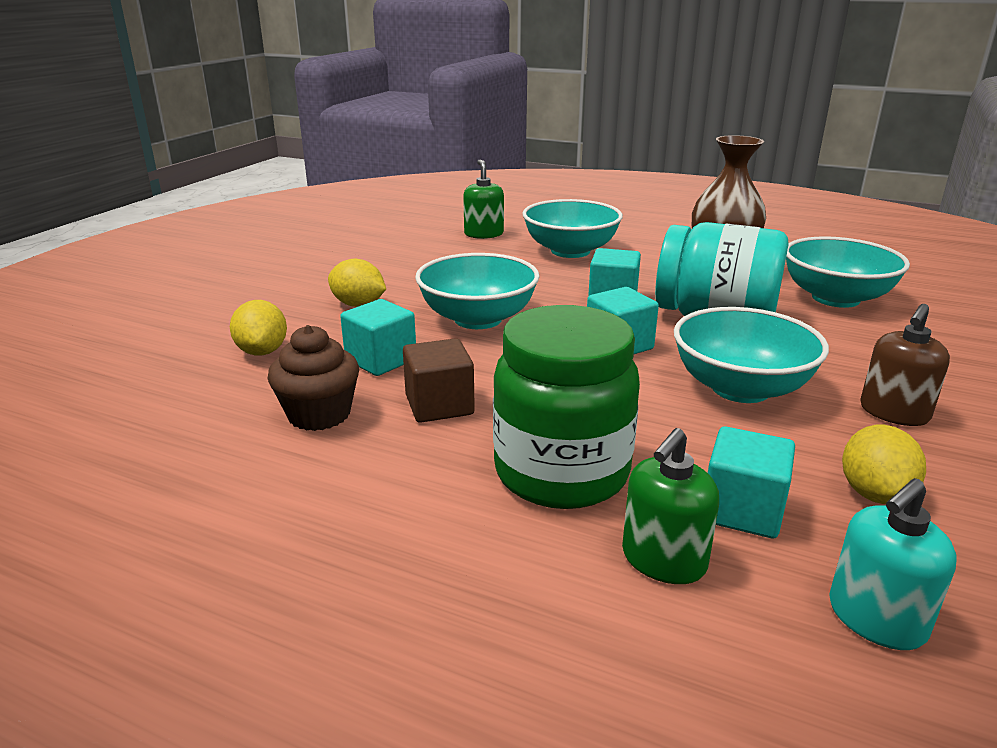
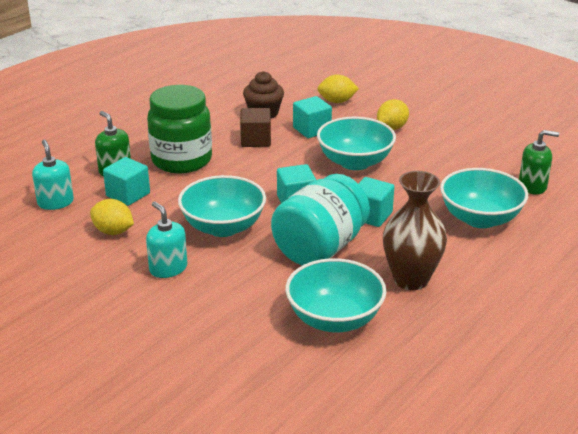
camera: 105 degrees right, 5 degrees up
(894, 413) = (168, 268): brown soap dispenser -> turquoise soap dispenser

